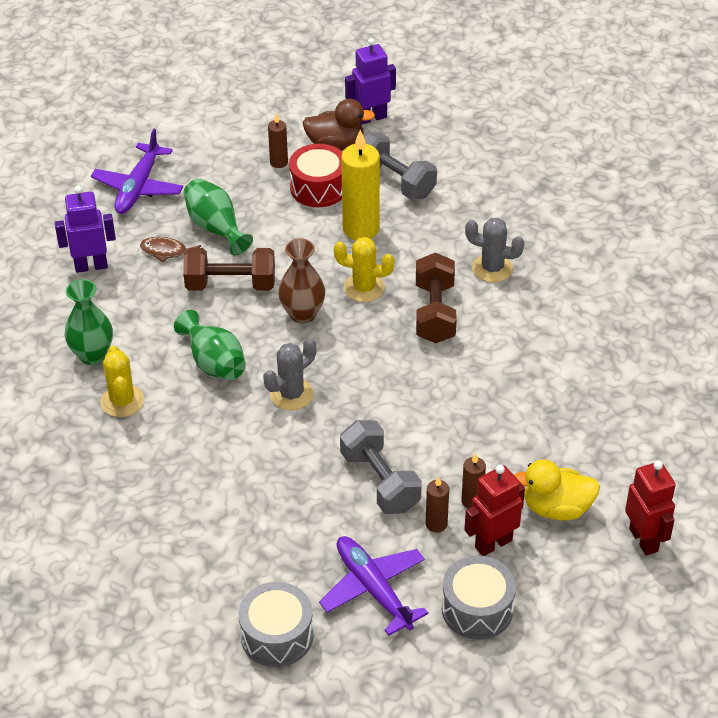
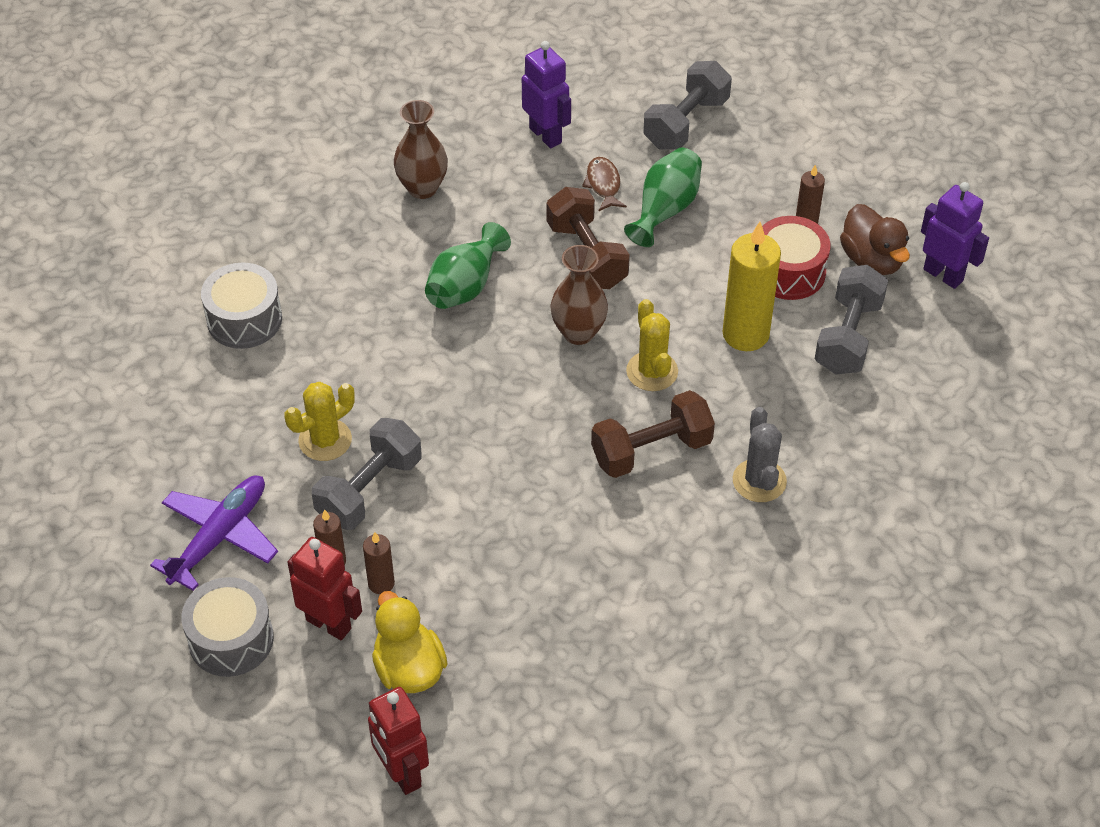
camera: 65 degrees right, 5 degrees up
(92, 355) = (422, 188): green vase -> brown vase
(122, 401) = (373, 236): yellow cactus -> yellow cactus (325, 440)
(138, 187) = (686, 123): purple plane -> grey dumbbell
(277, 636) = (126, 477): grey drum -> grey drum (244, 319)
(291, 394) = (454, 367): grey cactus -> none
(644, 540) = (402, 773): red robot -> red robot turned 105 degrees clockwise

